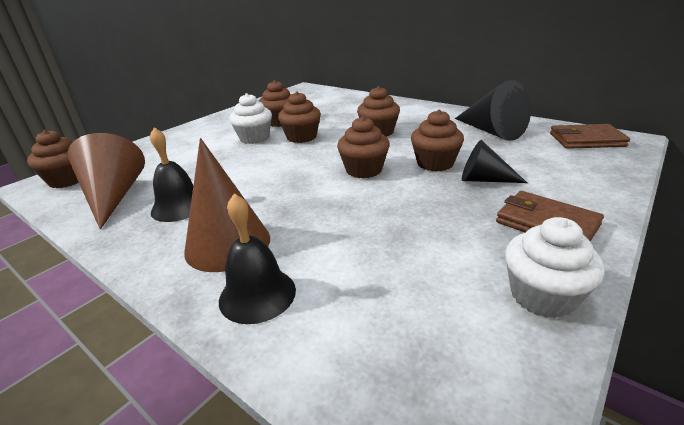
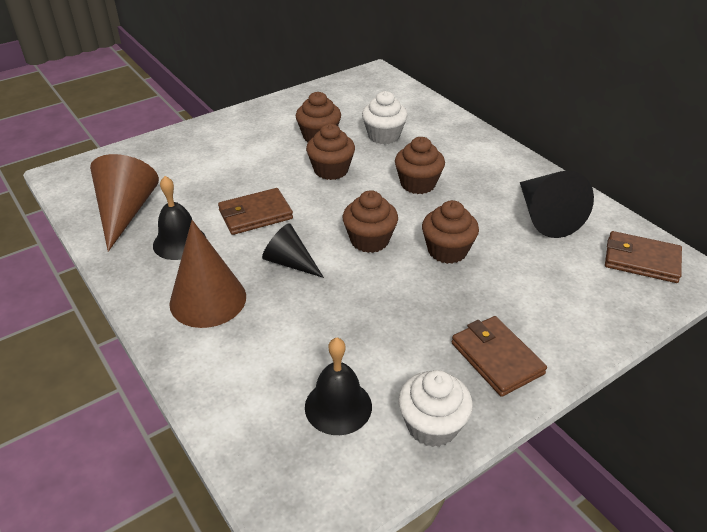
camera: 15 degrees right, 10 degrees up
(68, 180) = (87, 177): brown cupcake -> none
(248, 174) = (255, 214): none -> brown wallet
(254, 138) = (281, 158): white cupcake -> white cupcake (383, 136)
(257, 294) = (214, 357): black bell -> black bell (338, 406)
(484, 180) = (481, 287): black cone -> black cone (290, 262)

